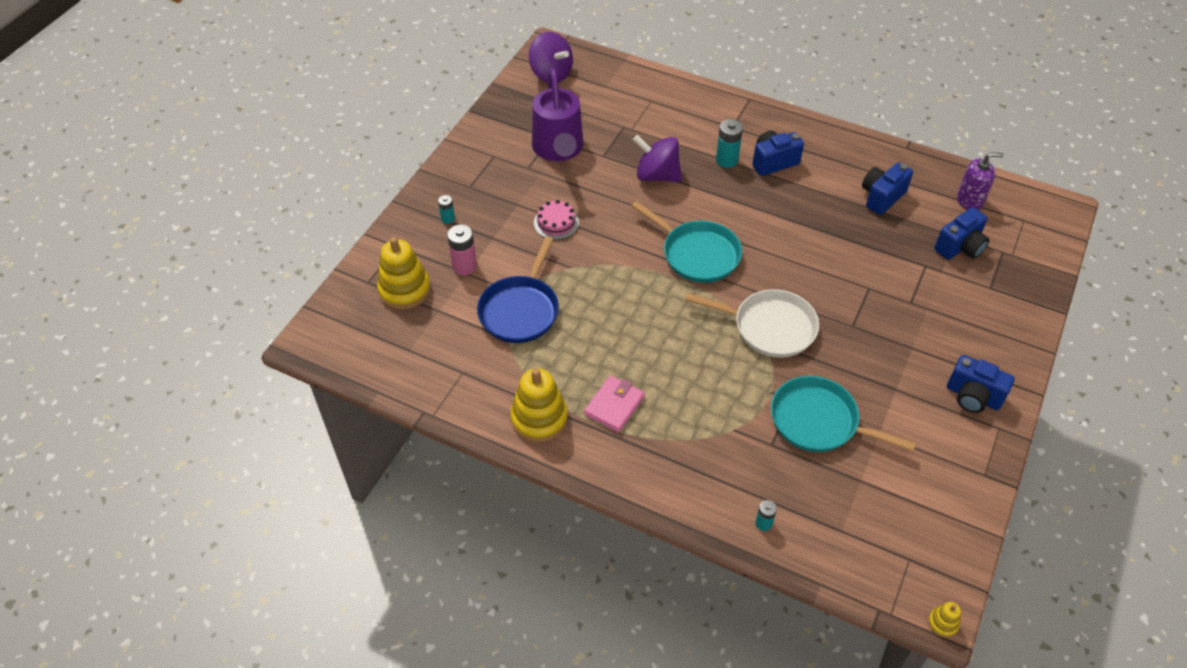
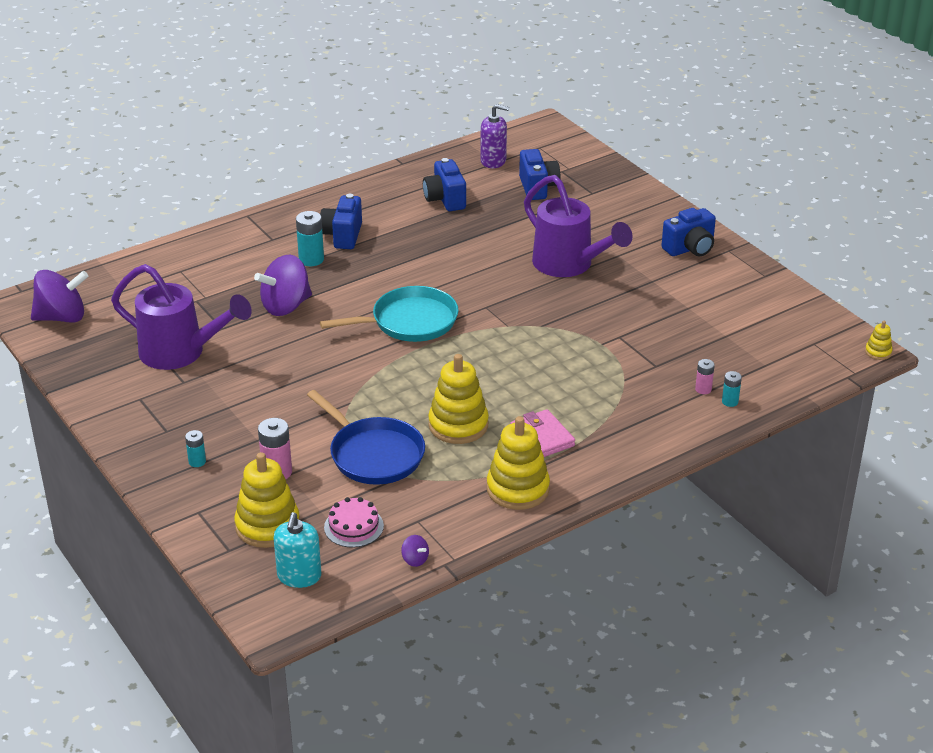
camera: 60 degrees left, 15 degrees down
(363, 333) = (299, 576): none -> turquoise soap dispenser
(418, 391) = (415, 560): none -> purple spinning top
(556, 223) = (281, 391): pink cake -> pink cake (354, 526)
(591, 344) = (458, 425): none -> yellow stacking toy
(766, 495) = (703, 389): none -> pink battery
(769, 327) = (532, 316): white pan -> none
(819, 421) = (652, 332): turquoise pan -> none
(865, 319) = (569, 265): none -> purple watering can
(969, 200) = (493, 161): purple soap dispenser -> purple soap dispenser turned 75 degrees clockwise

